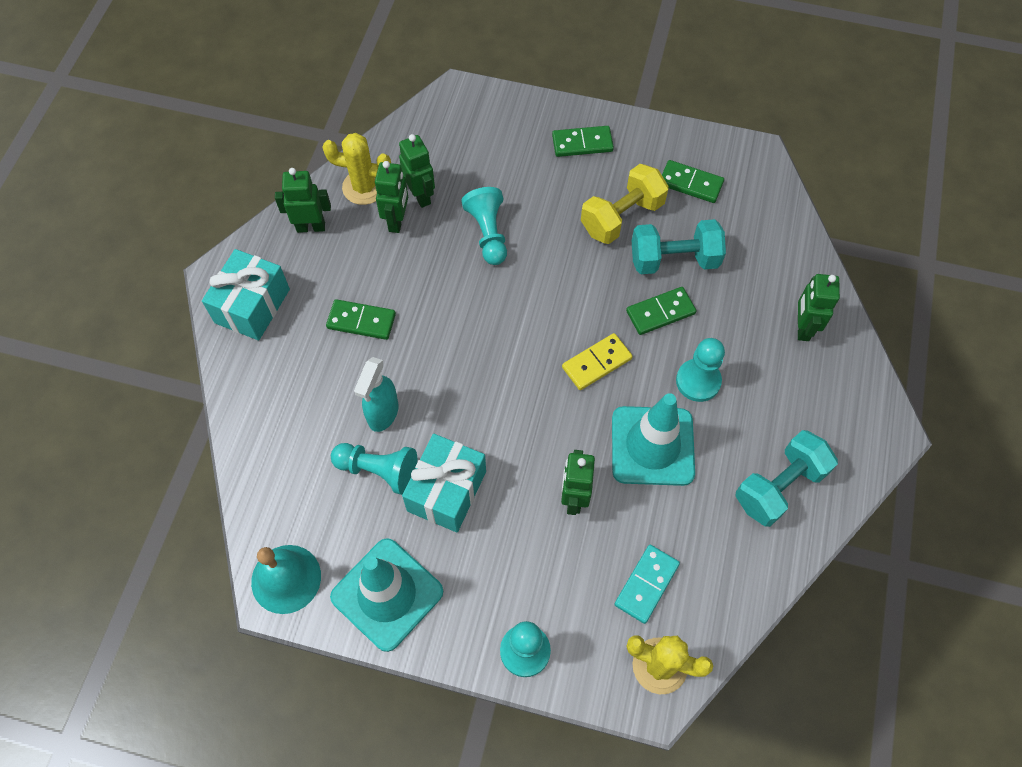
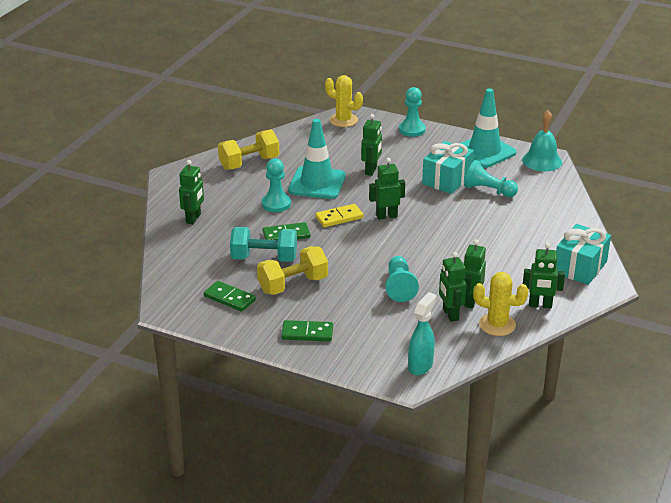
camera: 170 degrees left, 30 degrees down
(361, 321) = (499, 252): green domino -> none
(383, 414) = (485, 211): turquoise spray bottle -> turquoise spray bottle (420, 366)
(528, 377) = (386, 216): none -> green robot
(646, 584) = (340, 141): turquoise domino -> none
(779, 486) = (249, 163): turquoise dumbbell -> yellow dumbbell

